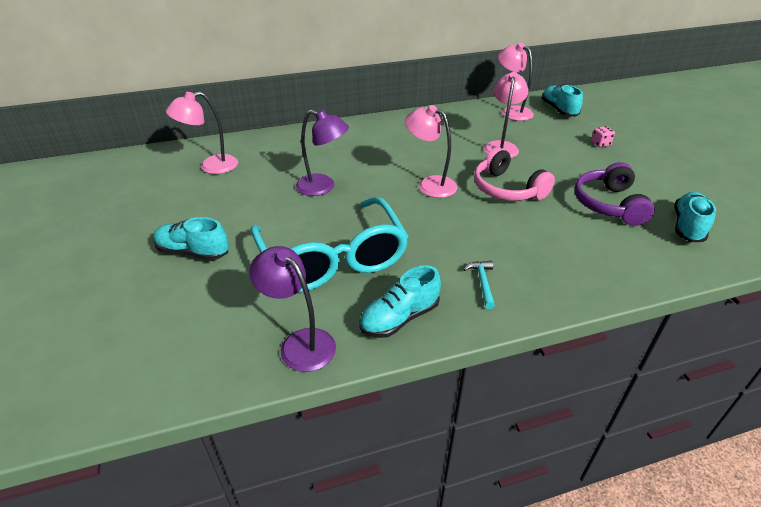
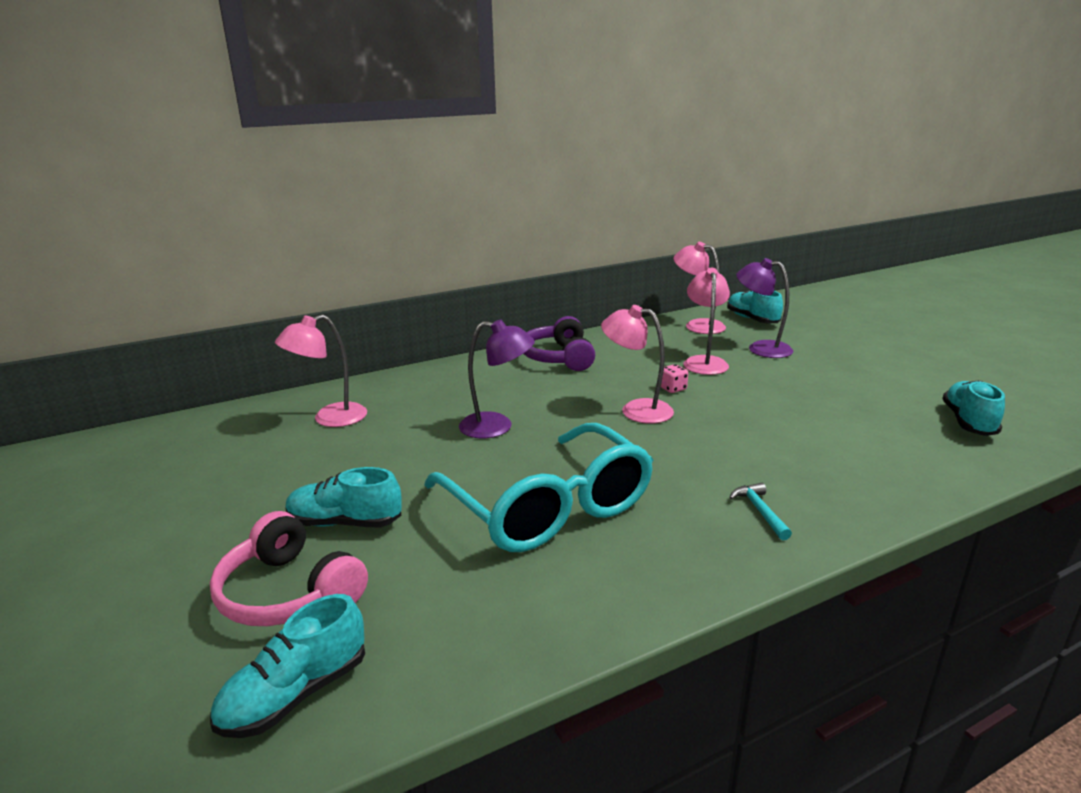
camera: 10 degrees left, 15 degrees down
(300, 343) = (550, 616): purple lamp -> purple lamp (760, 348)
(399, 318) = (673, 566): turquoise shoe -> turquoise shoe (296, 694)
(507, 189) = (735, 405): pink headphones -> pink headphones (289, 592)
(600, 144) = (819, 349): pink dice -> pink dice (672, 388)
(609, 204) = (865, 409): purple headphones -> purple headphones (559, 358)

